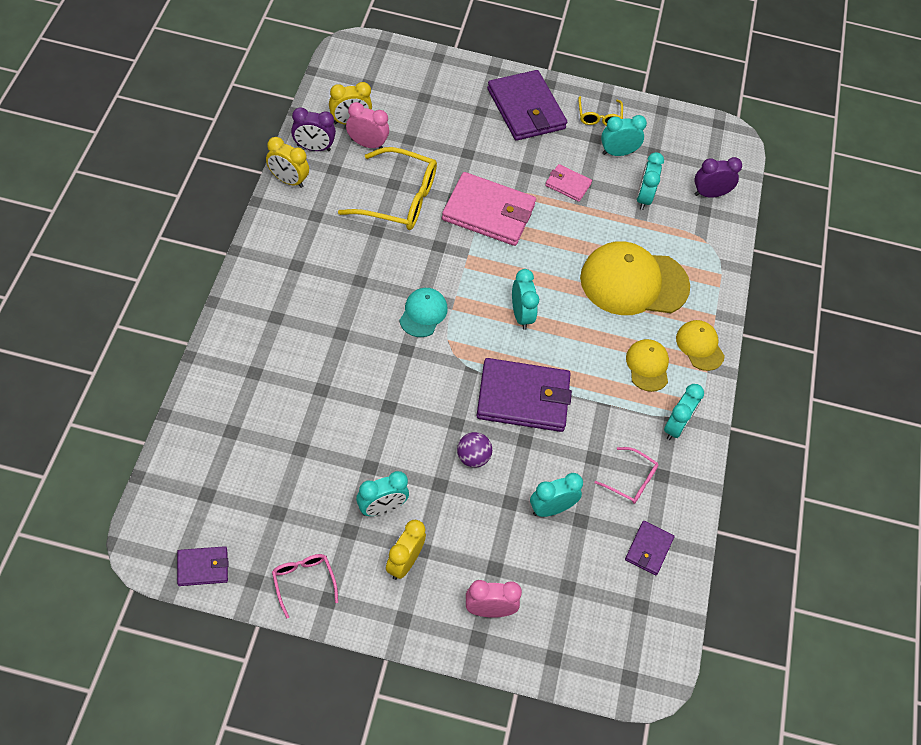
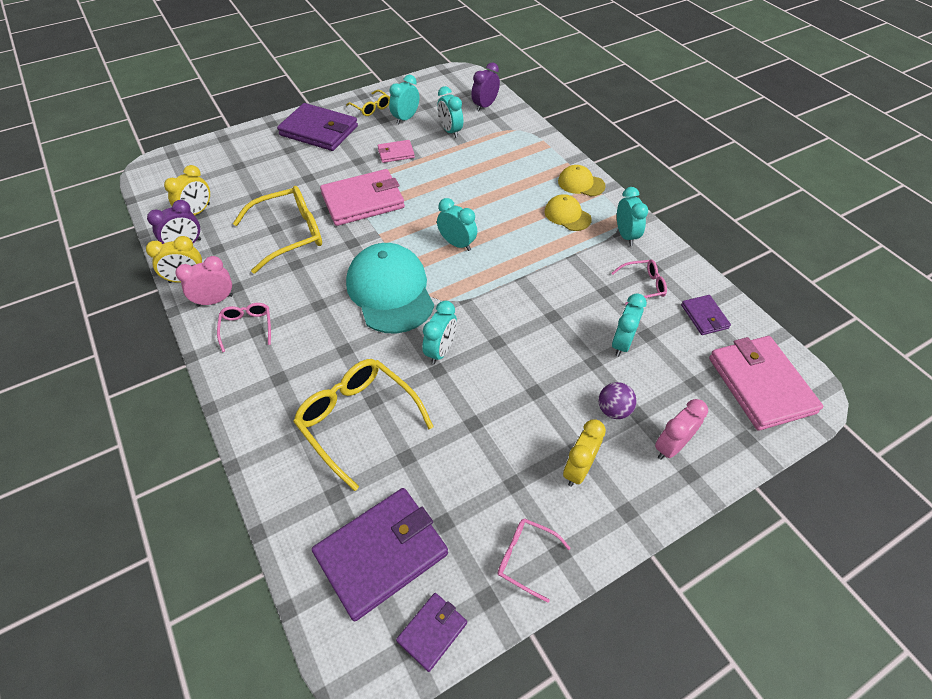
camera: 35 degrees left, 5 degrees down
(292, 258) = (247, 327): none -> pink glasses
(296, 395) = (358, 420): none -> yellow glasses
(367, 144) = (226, 217): pink clock -> pink clock (215, 300)
(381, 508) = (516, 445): turquoise clock -> turquoise clock (440, 351)
(404, 563) = (578, 469): yellow clock -> yellow clock turned 45 degrees clockwise
(423, 313) = (390, 291): turquoise cap -> turquoise cap, size x1.98
(473, 457) = (534, 354): purple ball -> purple ball (613, 410)
(523, 398) = (519, 291): purple wallet -> purple wallet (382, 553)
(620, 636) = (760, 384): none -> pink wallet
(633, 282) = (501, 177): yellow cap -> none

